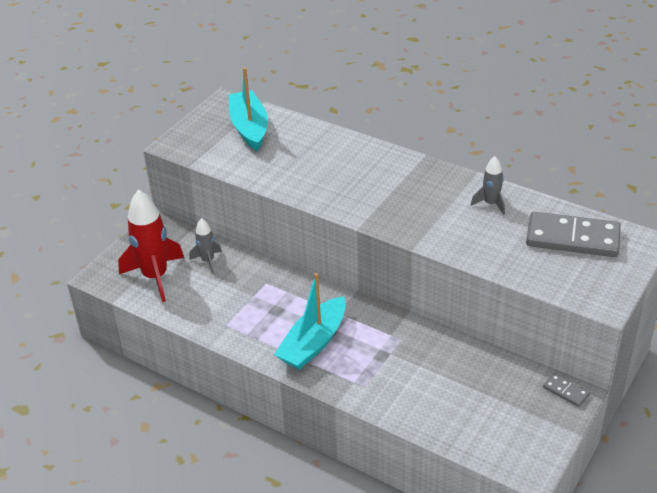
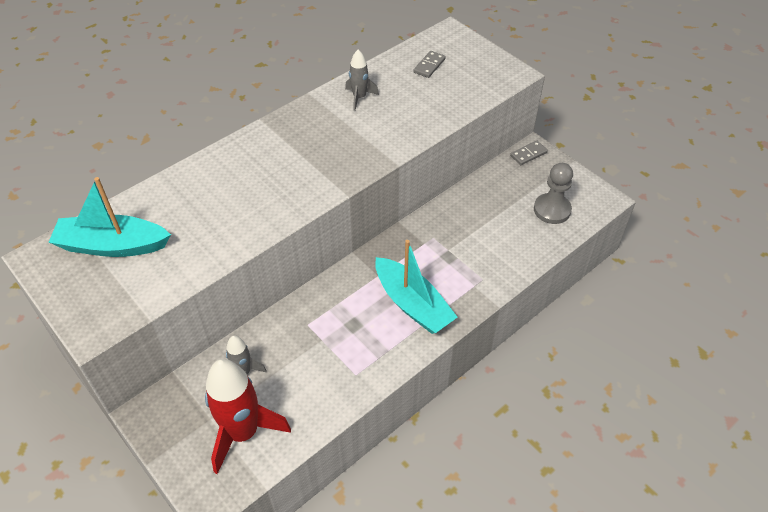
camera: 75 degrees left, 10 degrees up
(488, 426) = (552, 210): none -> grey pawn
(572, 238) = (429, 66): grey domino -> grey domino, size x0.45

